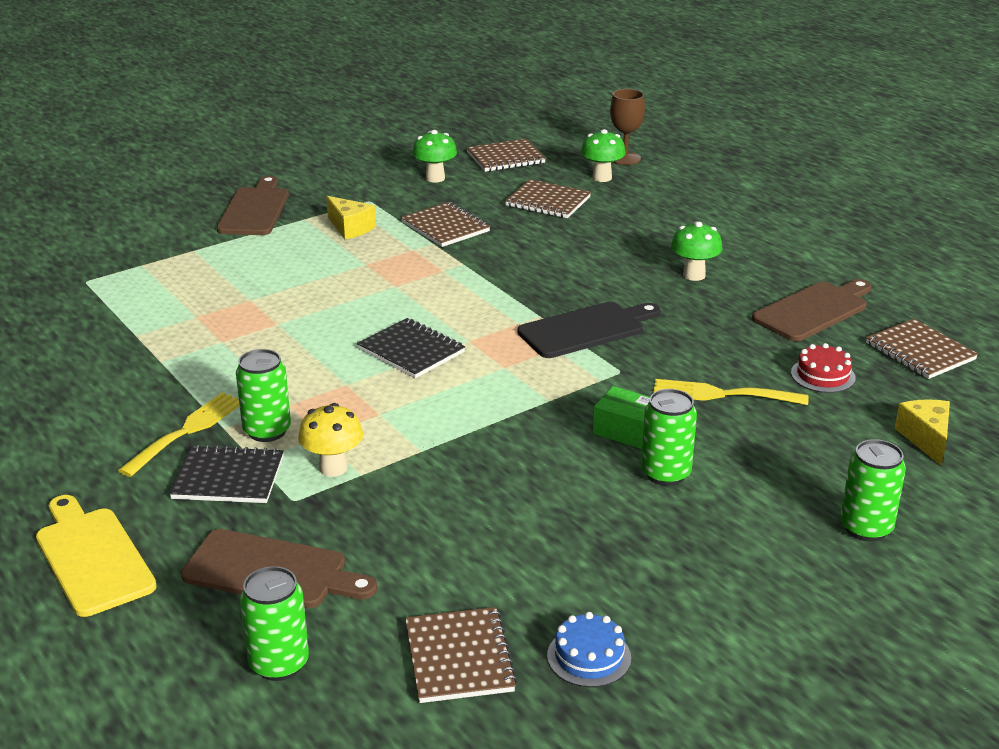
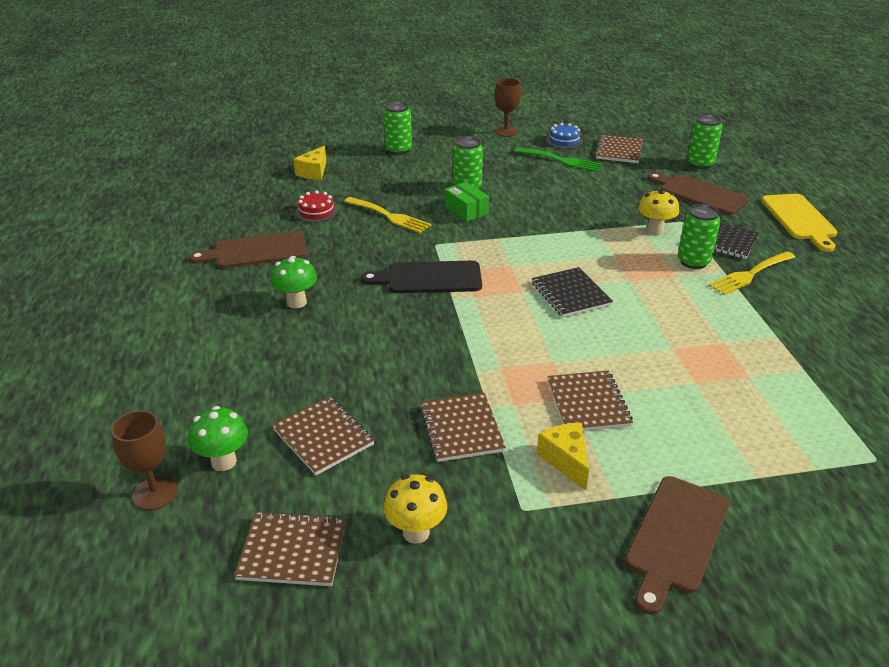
camera: 155 degrees left, 5 degrees up
(435, 178) = (416, 532): green mushroom -> yellow mushroom
(558, 590) = (561, 160): none -> green fork
(728, 650) = (506, 132): none -> brown goblet
(920, 351) = (238, 210): brown notebook -> brown notebook (588, 403)

